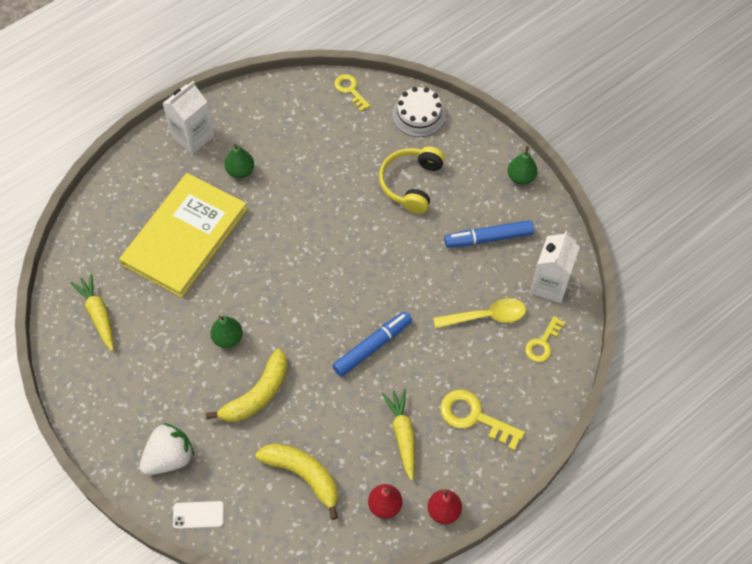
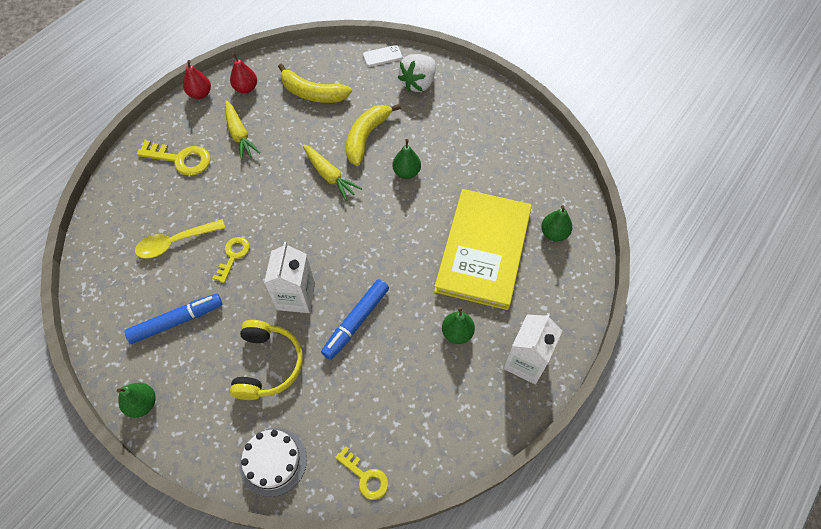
camera: 165 degrees right, 0 degrees up
(98, 314) = (526, 166): yellow carrot -> yellow carrot (329, 175)
(109, 236) = (554, 233): none -> green pear
(372, 346) = (277, 193): blue marker -> blue marker (356, 322)
(542, 343) = (120, 230): yellow key -> yellow key (233, 256)
(550, 284) = (112, 287): white carton -> white carton (296, 296)

